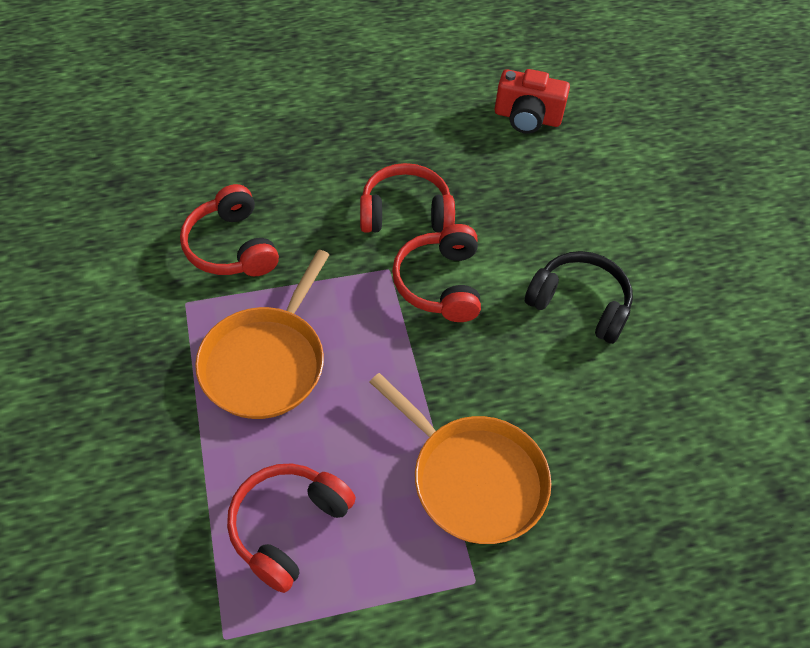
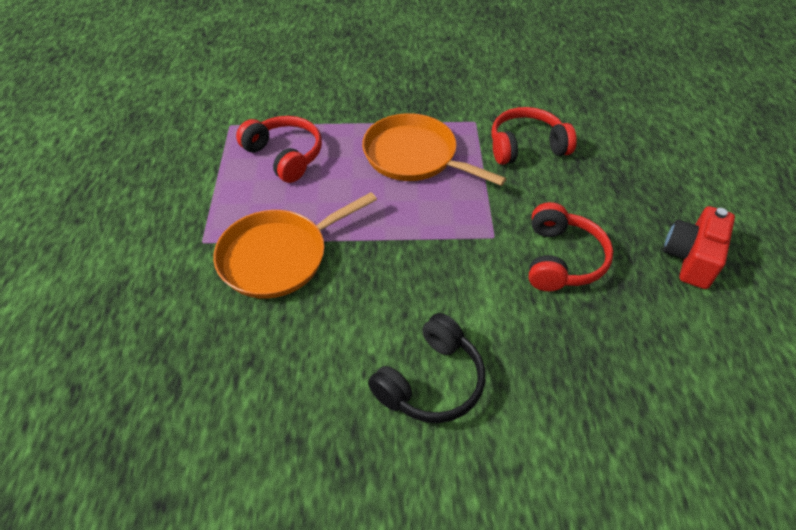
camera: 105 degrees right, 5 degrees down
(439, 283) = (473, 270): red headphones -> none
(527, 118) = (722, 404): red camera -> red camera (691, 258)

